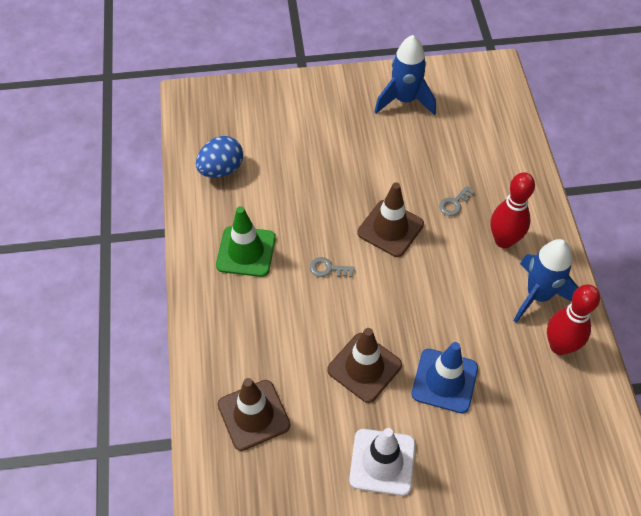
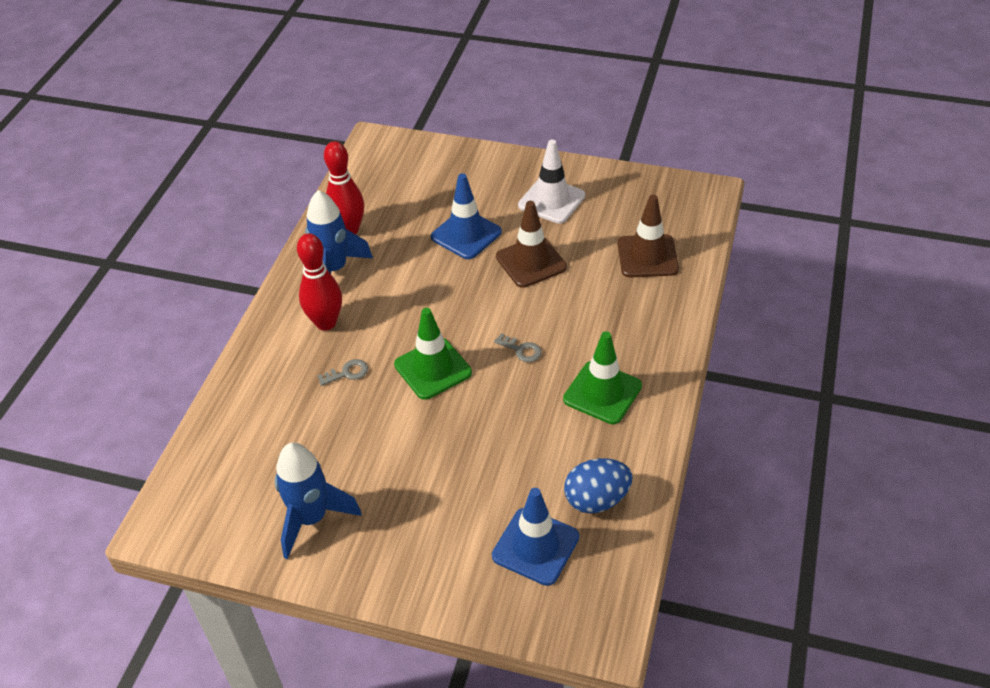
camera: 155 degrees left, 10 degrees down
(251, 128) = (535, 546): none -> blue traffic cone
(390, 228) = (433, 369): brown traffic cone -> green traffic cone

